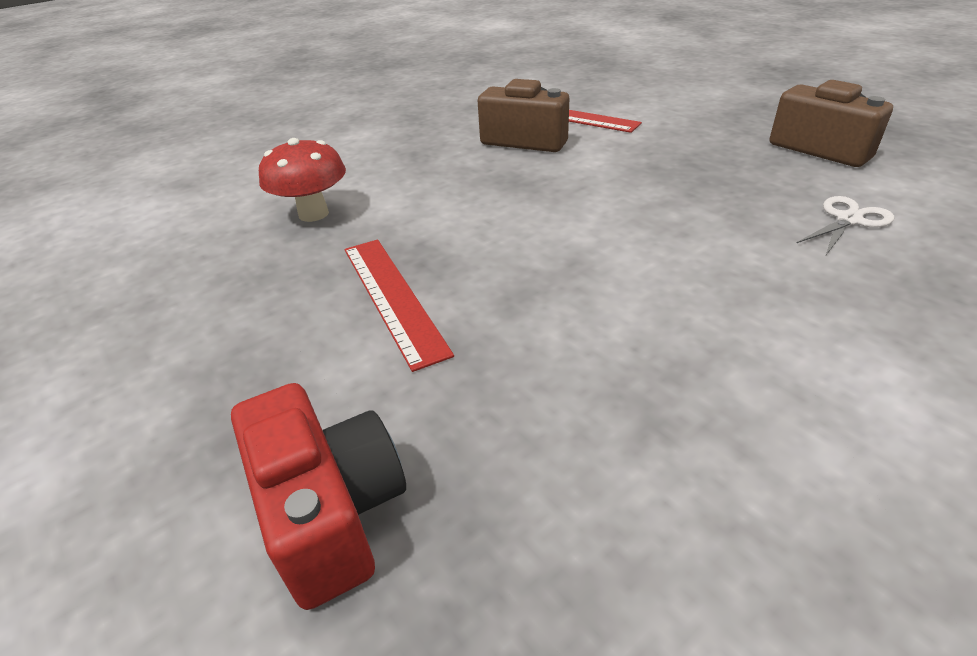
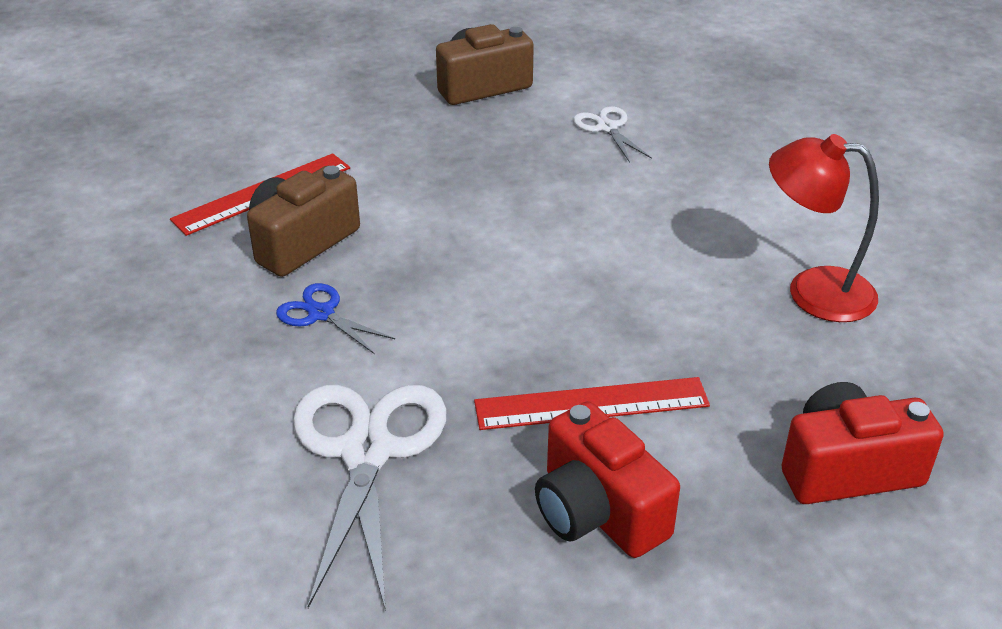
camera: 75 degrees left, 0 degrees up
(254, 327) = (597, 511): none -> red camera
(313, 214) = (367, 451): red mushroom -> white scissors
(452, 165) = (321, 313): none -> blue scissors
(680, 432) = (813, 291): none -> red lamp

